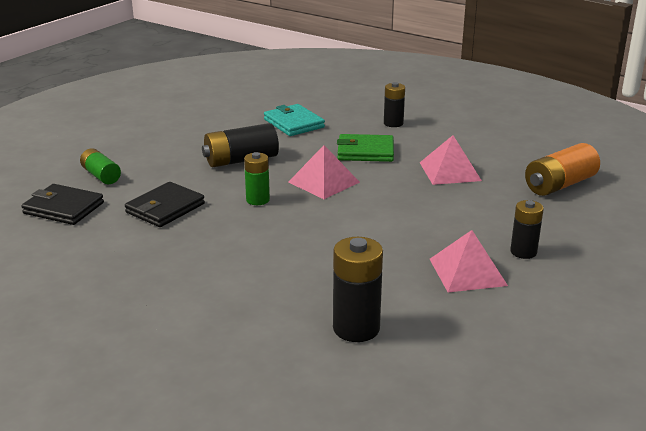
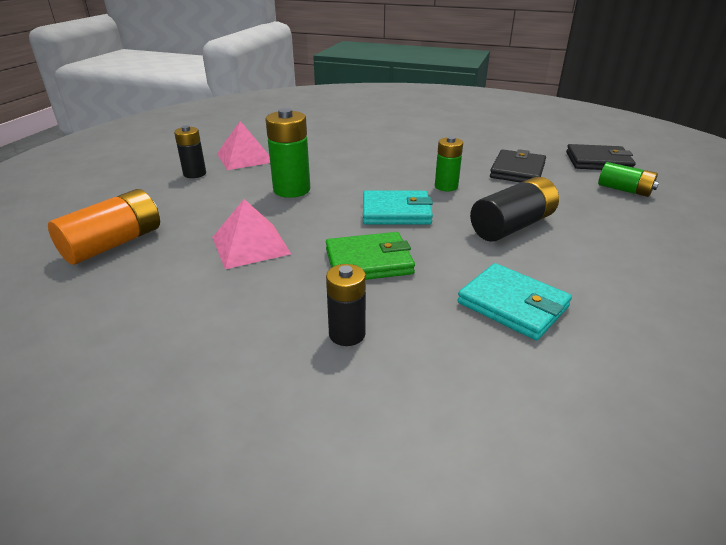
camera: 165 degrees right, 5 degrees up
(323, 182) = (396, 212): pink pyramid -> turquoise wallet
(356, 328) = (317, 127): black battery -> none
(412, 216) = (291, 190): none -> green battery

